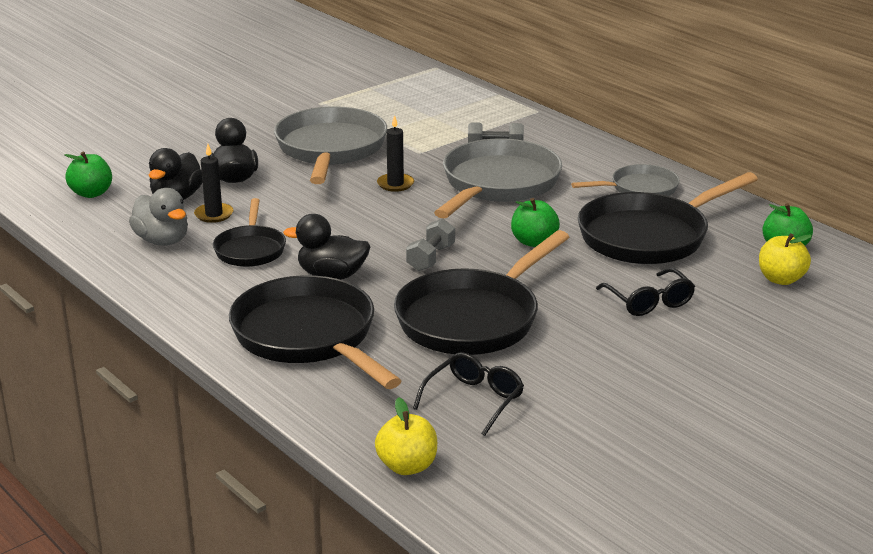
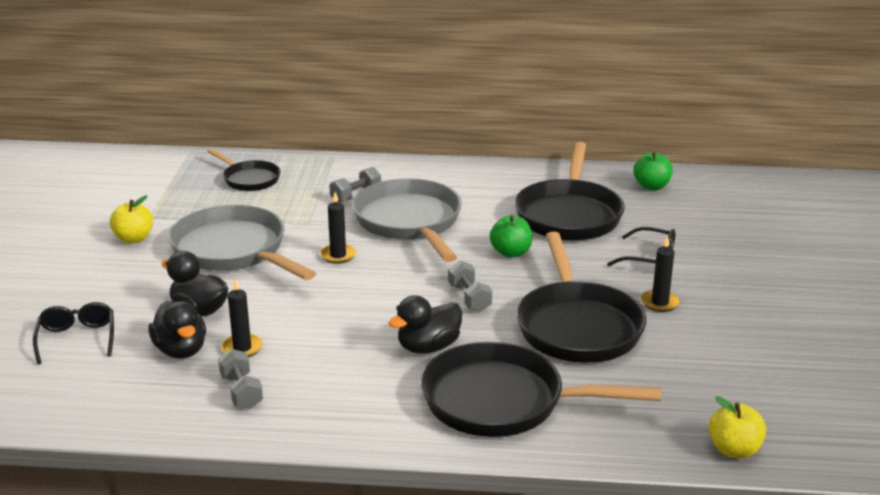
camera: 45 degrees left, 0 degrees up
(91, 193) = (91, 386): green apple -> none
(162, 241) = (241, 392): grey duck -> grey dumbbell
(250, 249) = (328, 360): black pan -> black pan (249, 179)
(474, 400) = (683, 380): black glasses -> black glasses (77, 338)
(581, 338) = (660, 303): none -> black candle
(639, 189) = (503, 185): grey pan -> none
(781, 279) = (686, 207): yellow apple -> yellow apple (134, 239)

